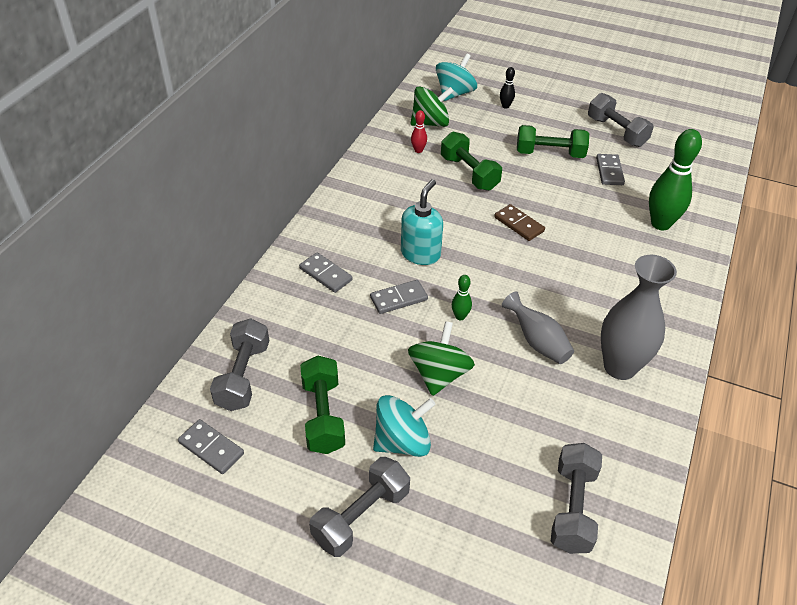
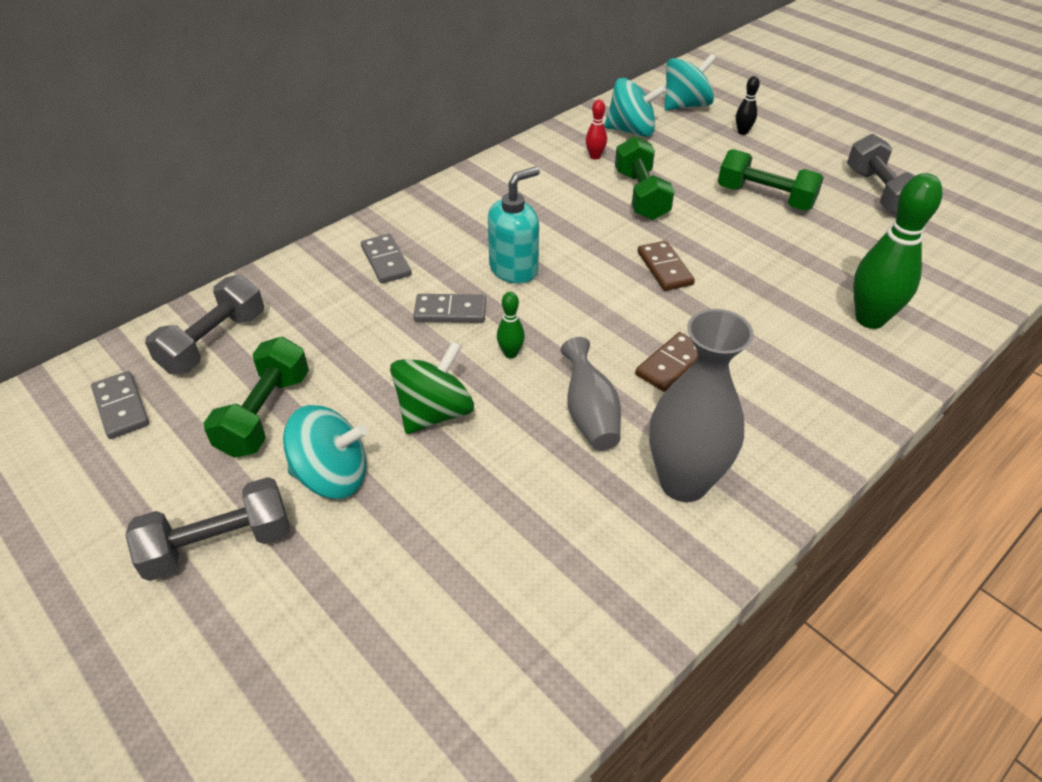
camera: 25 degrees right, 0 degrees up
(430, 123) = (631, 131): green spinning top -> turquoise spinning top
(565, 291) = (671, 364): none -> brown domino
(572, 508) = (487, 642): grey dumbbell -> none
(609, 171) = (836, 237): grey domino -> none

